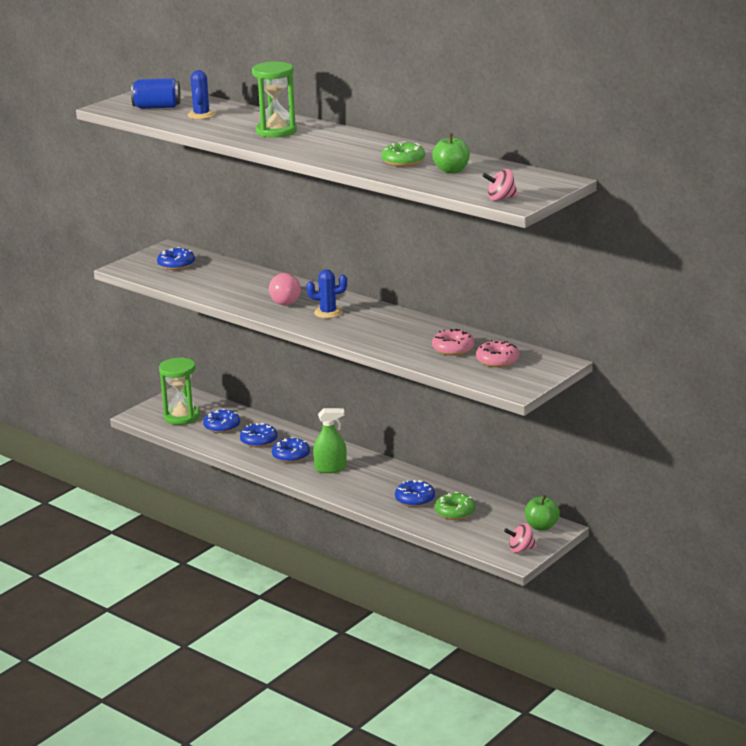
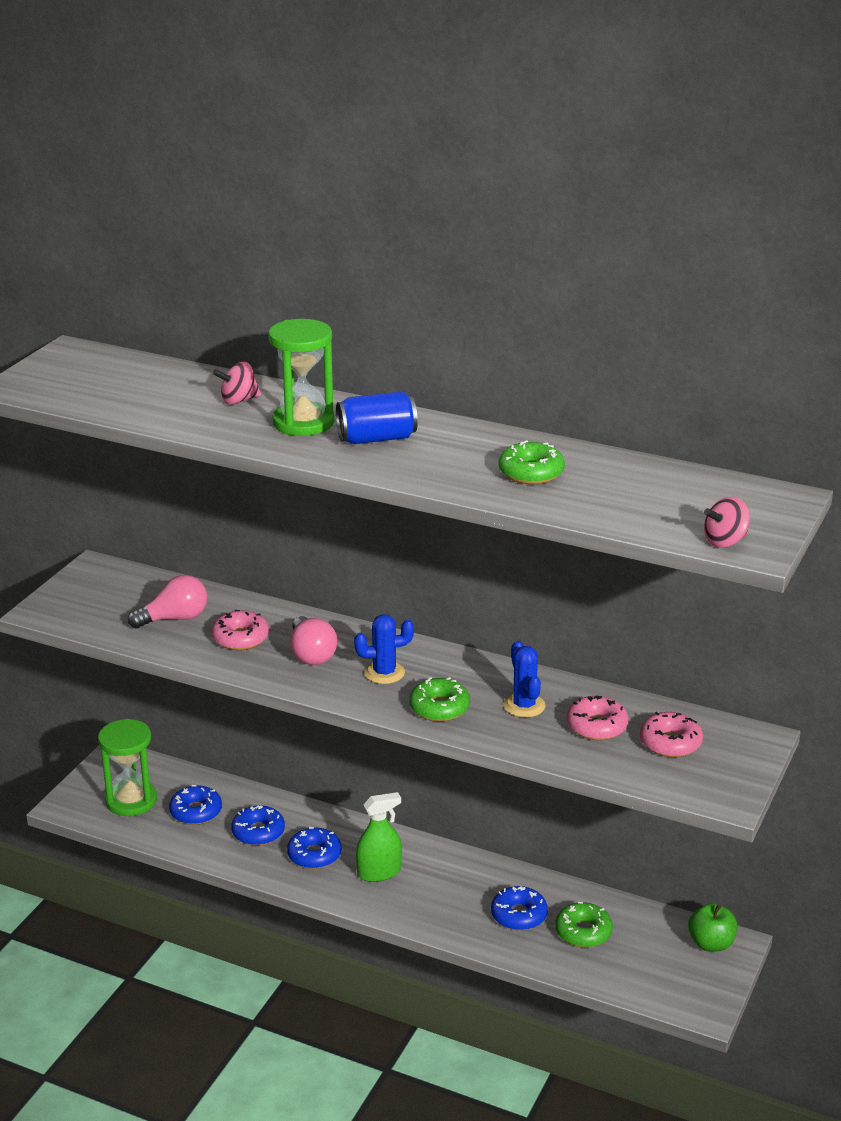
camera: 15 degrees left, 5 degrees up
(157, 107) = (93, 383): blue can -> blue can (376, 438)
(176, 265) = (120, 598): blue donut -> none
(201, 115) = (170, 396): blue cactus -> blue cactus (524, 705)
(206, 277) = (174, 619): none -> pink light bulb
(243, 289) = (240, 638): none -> pink donut
(353, 332) = (439, 708): none -> green donut
(451, 171) = (614, 487): green apple -> none
(521, 549) = (702, 990): pink spinning top -> pink spinning top (238, 400)

